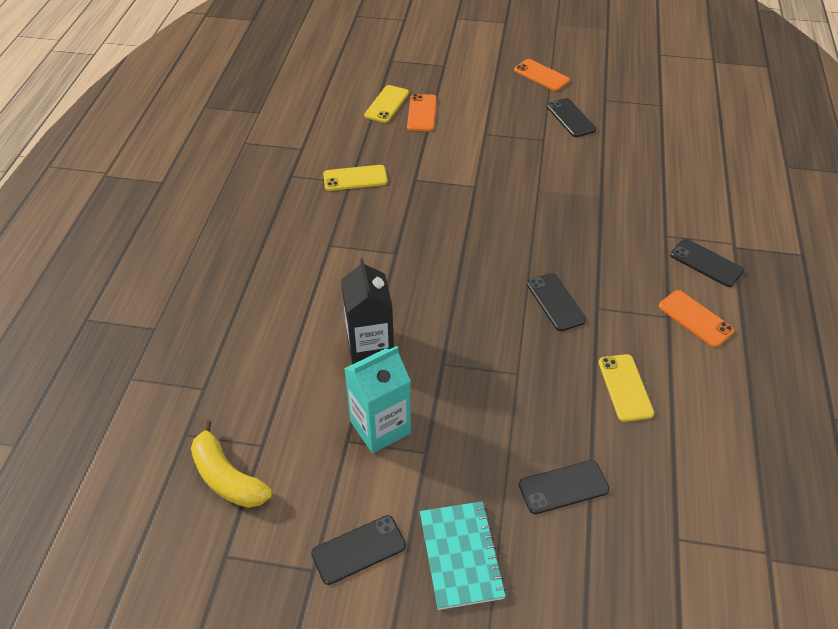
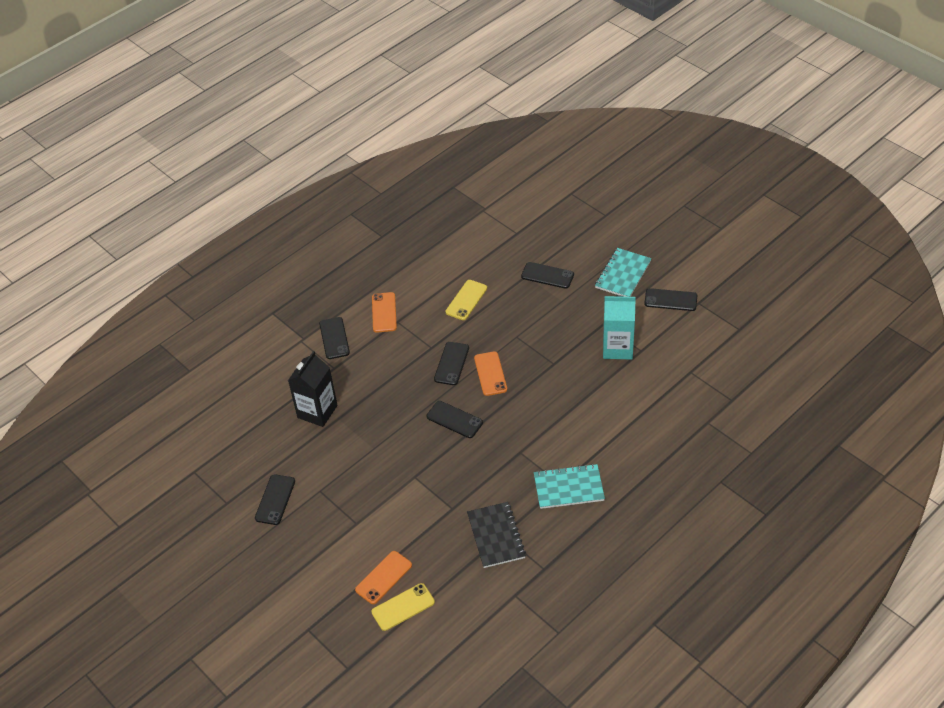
camera: 140 degrees left, 0 degrees up
(227, 477) = (719, 365): yellow banana -> none
(318, 245) = (568, 488): none -> turquoise notebook
(355, 178) = (496, 536): yellow phone -> black notebook
(370, 347) = (589, 395): black carton -> black carton (317, 411)
(491, 249) = (454, 420): none -> black phone
(541, 75) = (242, 562): orange phone -> orange phone (490, 374)

